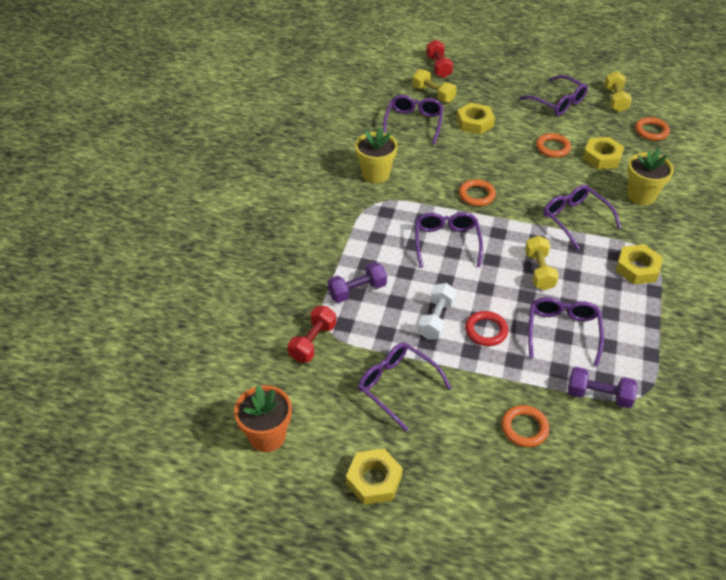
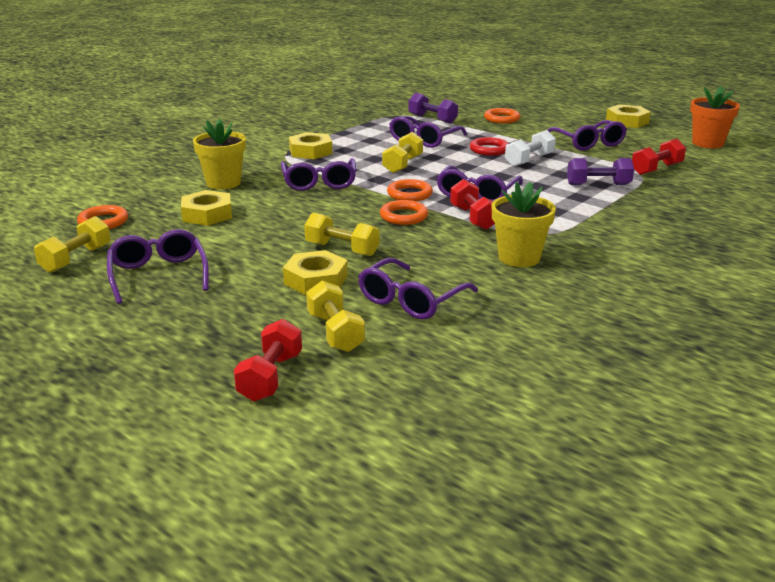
camera: 155 degrees left, 20 degrees down
(428, 208) = (473, 218): none -> red dumbbell
(485, 150) = (342, 249): none -> yellow dumbbell
(552, 148) = (250, 233): orange ring -> orange ring (409, 194)

